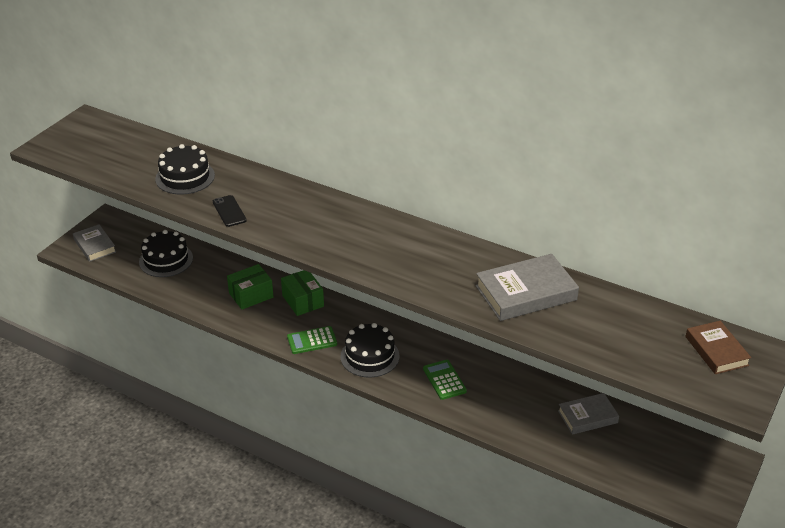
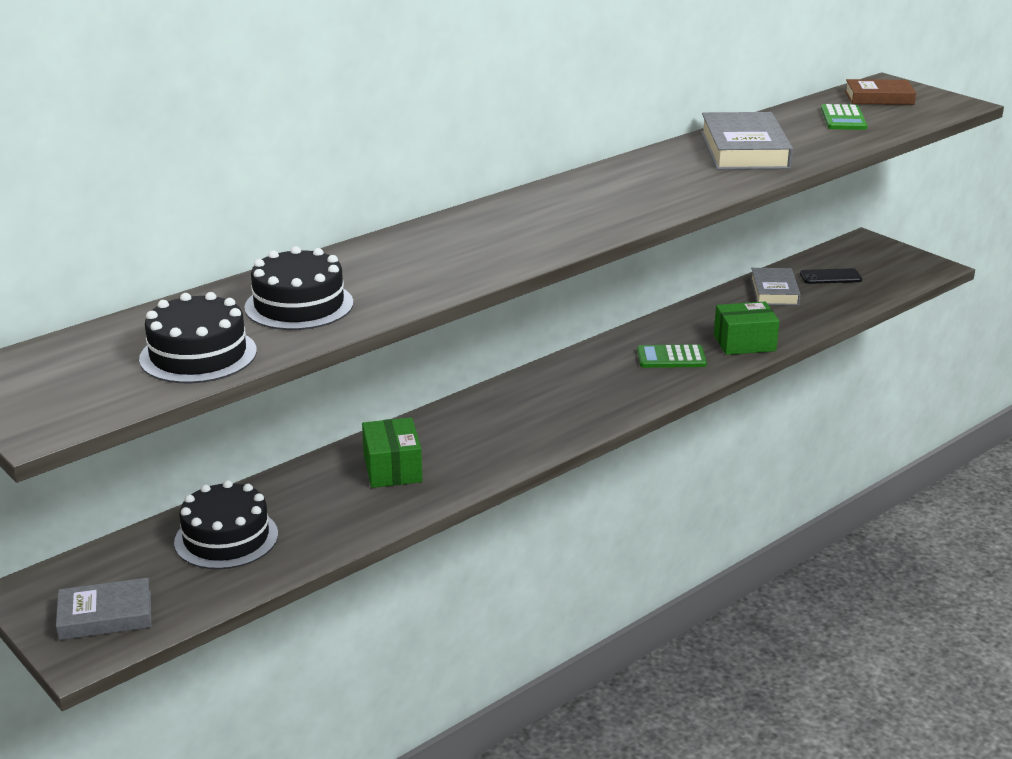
camera: 70 degrees left, 10 degrees down
(229, 211) = (432, 283): black phone -> black phone (830, 277)
(303, 301) = (440, 428): green box -> green box (744, 343)
(312, 340) = (536, 435): green calculator -> green calculator (843, 118)
(370, 356) = (596, 398): black cake -> black cake (198, 355)

